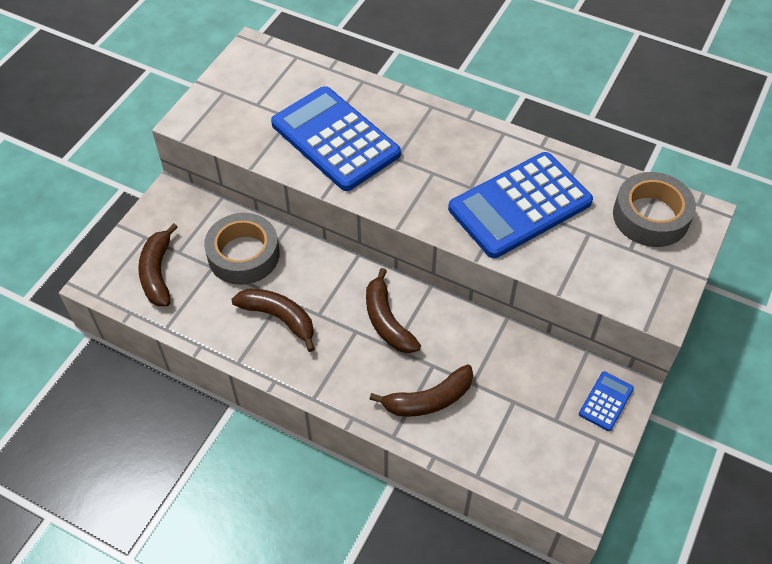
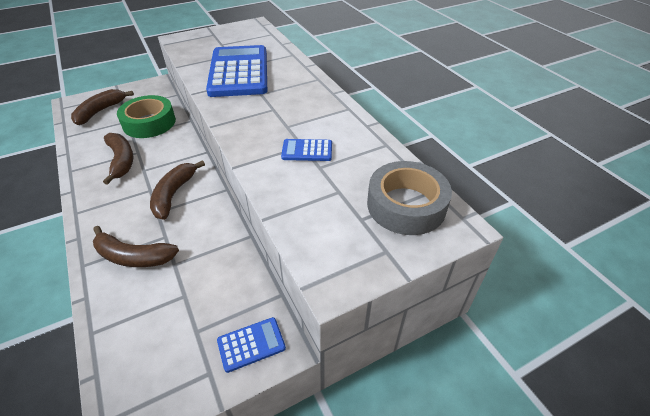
camera: 35 degrees right, 10 degrees down
(243, 255) = (149, 123): grey tape -> green tape
(520, 206) = (307, 151): blue calculator -> blue calculator, size x0.43

